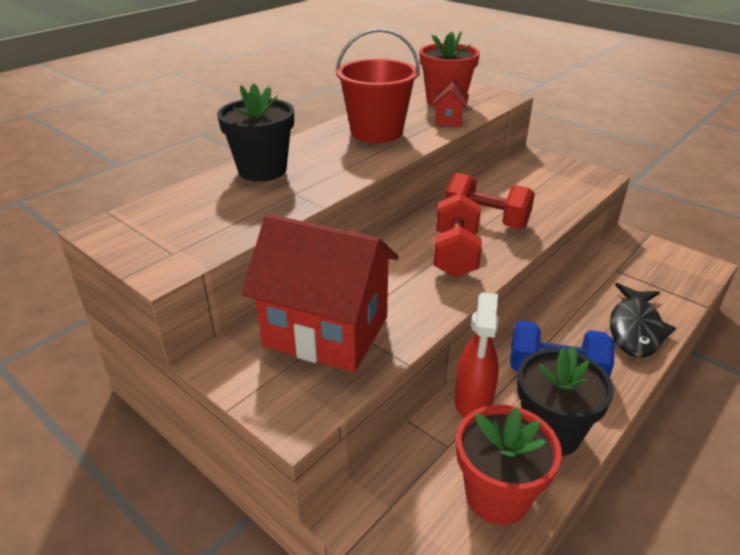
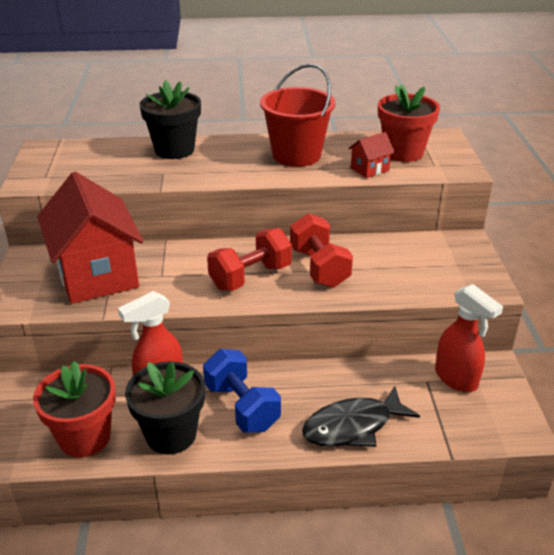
camera: 45 degrees right, 0 degrees up
(627, 258) = (456, 379): none -> red spray bottle

